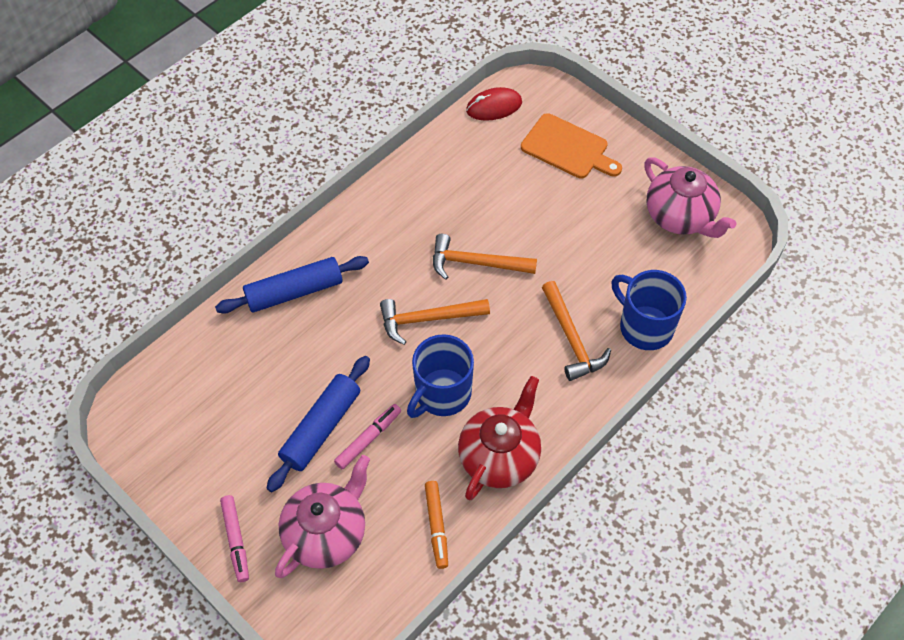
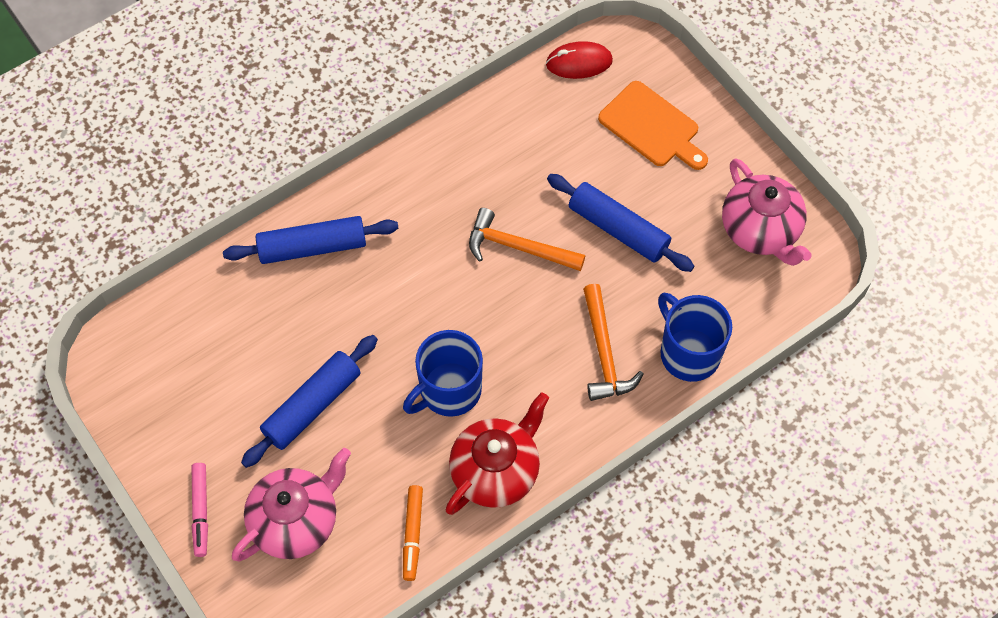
camera: 10 degrees right, 5 degrees up
(368, 439) = (359, 427): pink marker -> none
(428, 319) = (451, 303): orange hammer -> none
(559, 234) = (618, 229): none -> blue rolling pin

